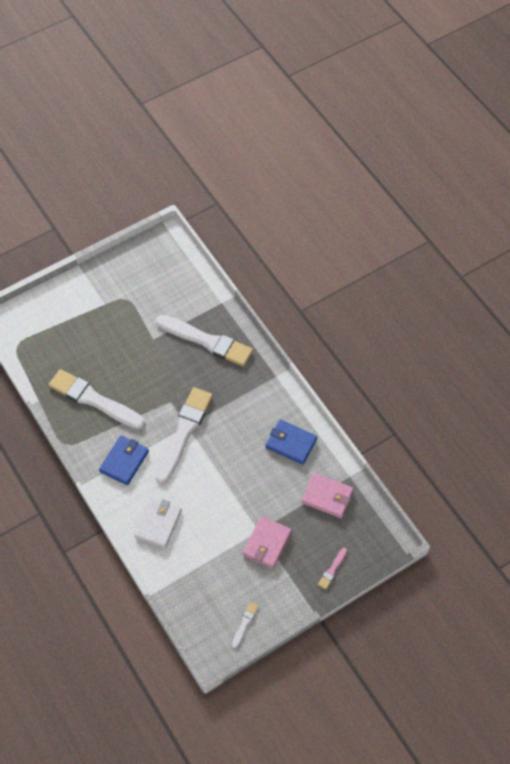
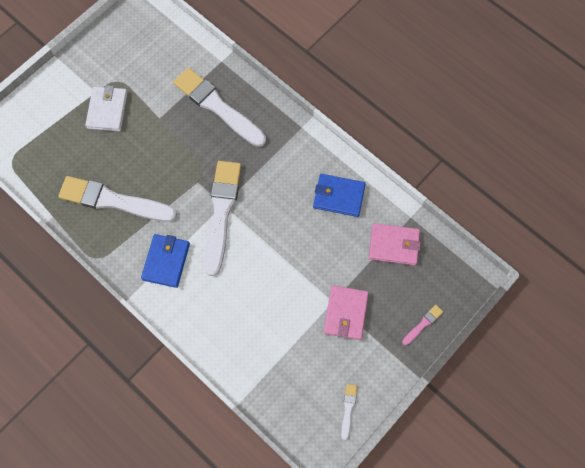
camera: 15 degrees left, 10 degrees up
(158, 524) = (223, 322): white wallet -> white wallet (107, 110)
(207, 341) = (217, 106): white brush -> white brush turned 150 degrees counterclockwise
(332, 570) = (423, 324): pink brush -> pink brush turned 150 degrees counterclockwise

